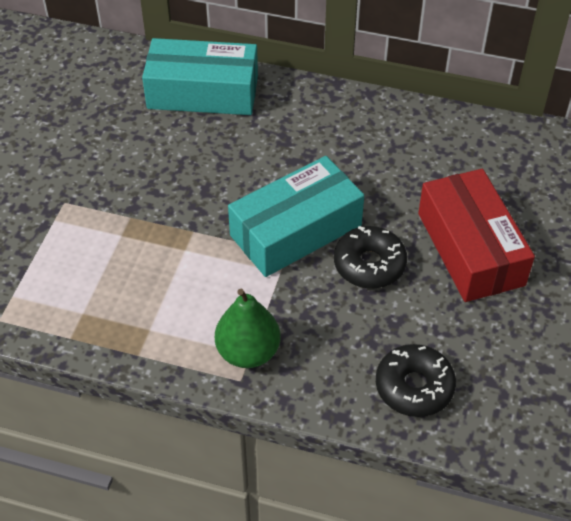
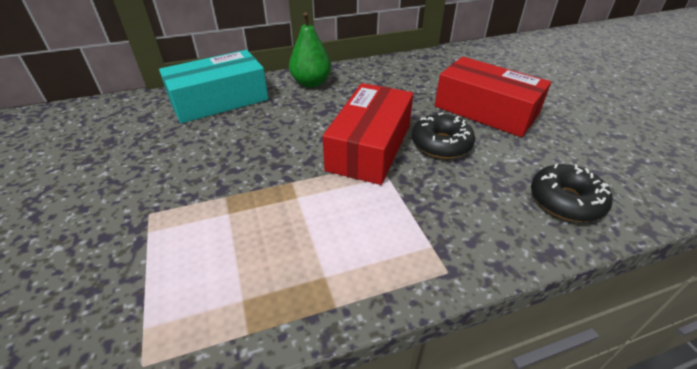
camera: 35 degrees left, 10 degrees down
(248, 352) = (428, 245): green pear -> green pear (311, 83)
(296, 230) = (369, 147): turquoise box -> red box

